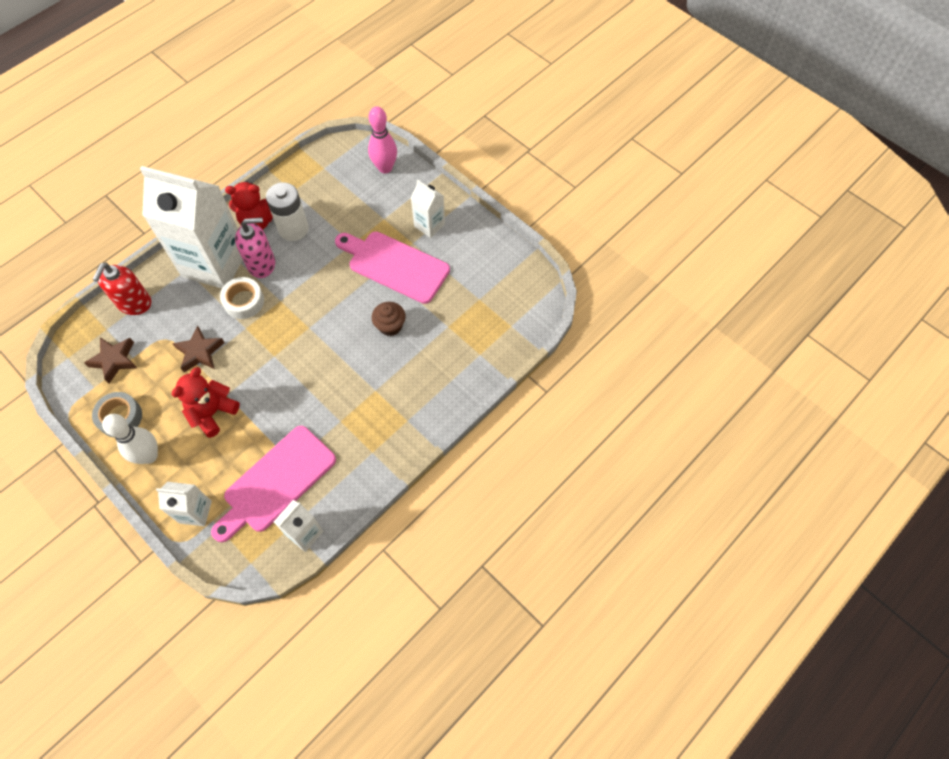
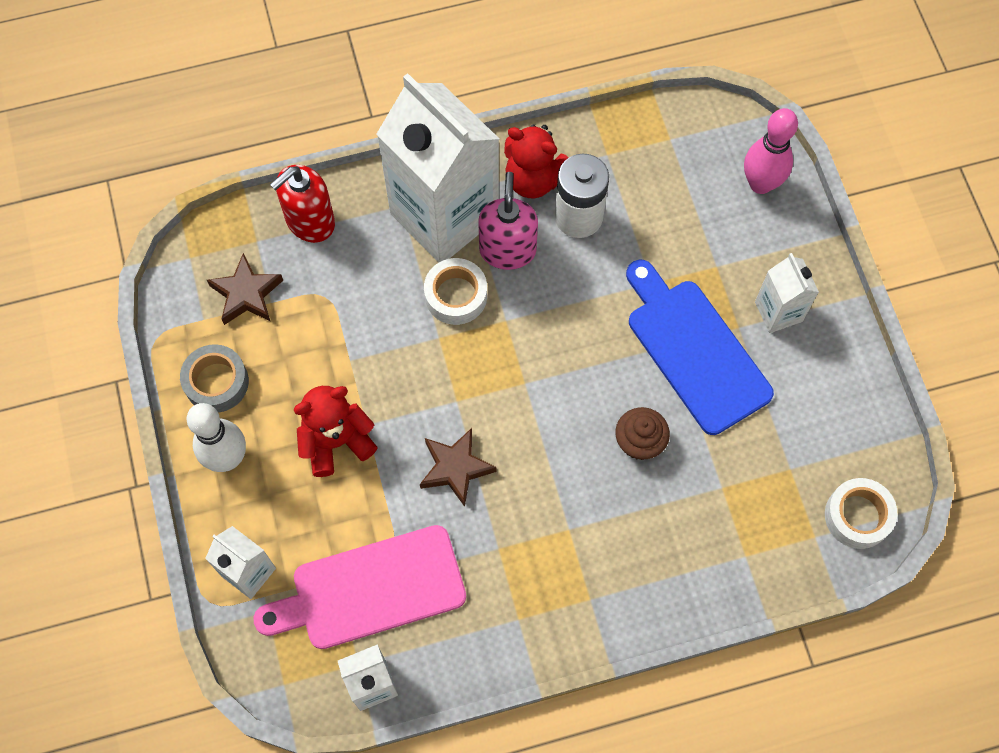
camera: 30 degrees right, 5 degrees up
(199, 352) = (361, 341): brown star -> brown star (455, 468)
(261, 264) = (507, 250): pink soap dispenser -> pink soap dispenser turned 105 degrees counterclockwise
(395, 265) = (694, 350): pink cutting board -> blue cutting board
(527, 304) = (857, 516): none -> white tape

